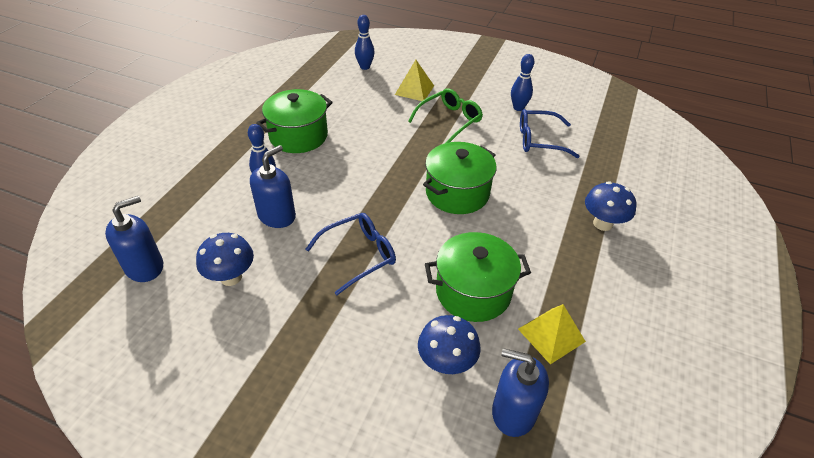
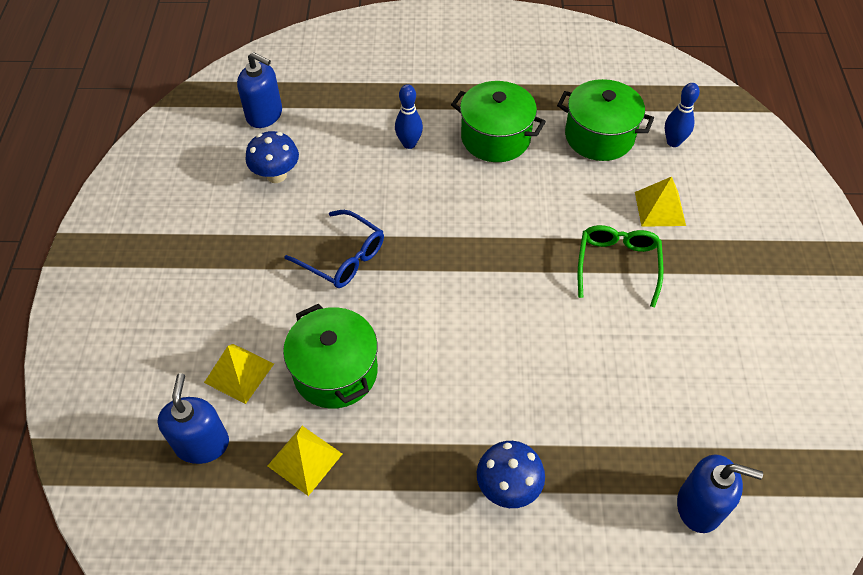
camera: 70 degrees right, 10 degrees up
(277, 216) = (366, 173): blue soap dispenser -> blue soap dispenser (699, 506)
(446, 363) = (239, 373): blue mushroom -> yellow pyramid
(449, 121) = (617, 265): green glasses -> green glasses turned 105 degrees counterclockwise
(457, 193) = (481, 314): green pot -> green pot (599, 136)
(518, 108) = (702, 336): blue bowling pin -> none
(540, 140) = (642, 379): blue glasses -> none

